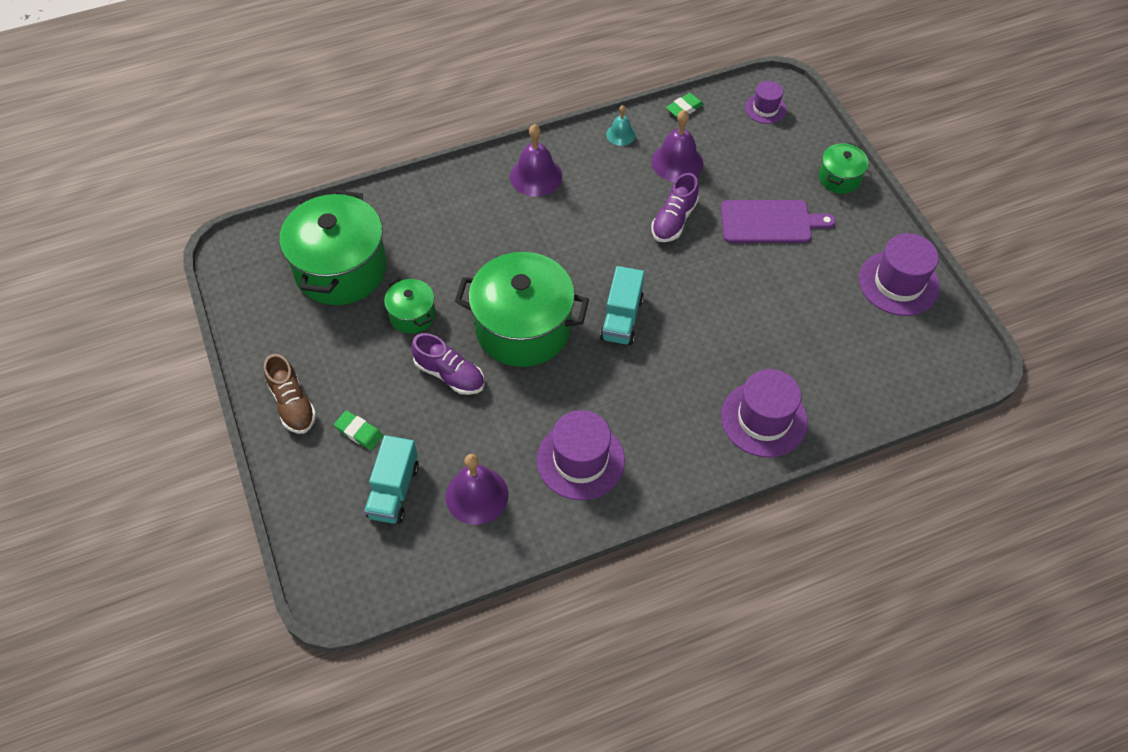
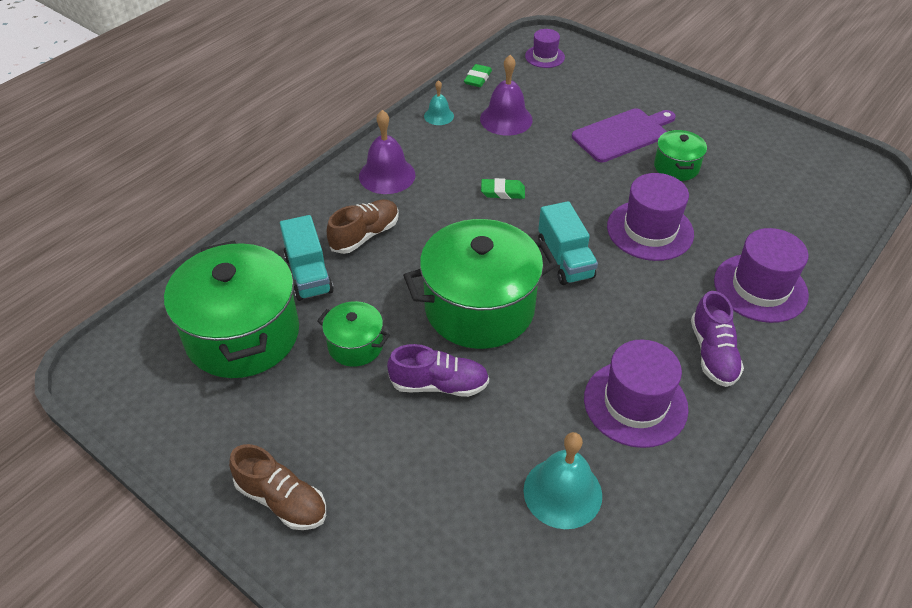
camera: 30 degrees left, 10 degrees down
(359, 432) = (383, 492): green eraser -> green eraser (502, 192)
(394, 490) = (469, 535): turquoise truck -> turquoise truck (308, 274)
(477, 495) = (562, 492): purple bell -> turquoise bell
(481, 225) = (365, 235): none -> brown shoe
(674, 220) = (542, 163): purple shoe -> purple shoe (712, 353)
(839, 178) = (647, 84): green pot -> green pot (676, 167)
(898, 283) = (762, 139): purple hat -> purple hat (650, 230)

